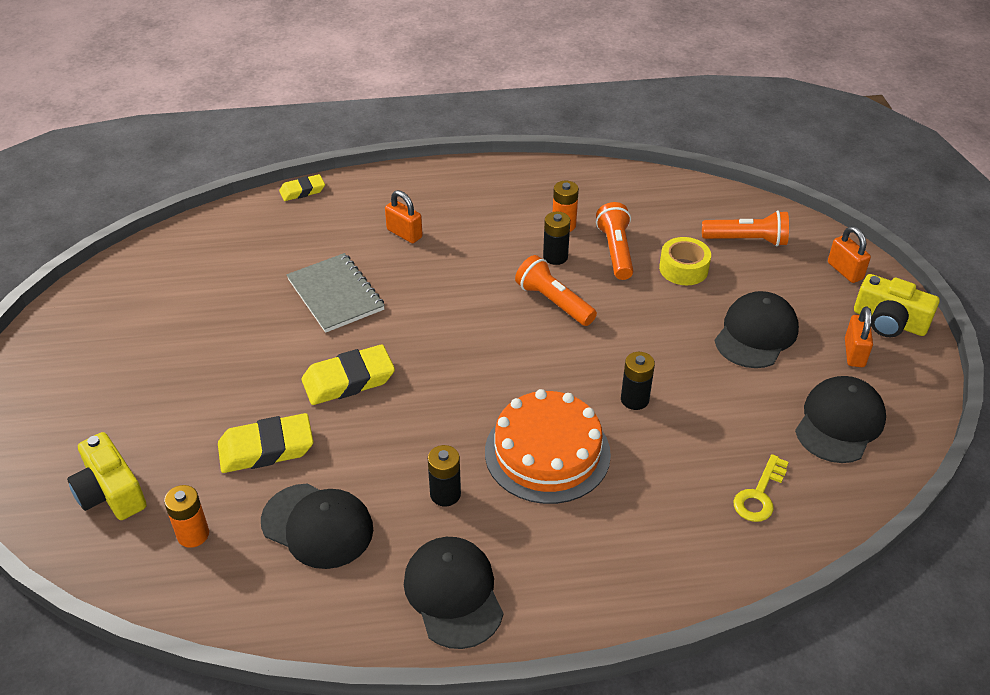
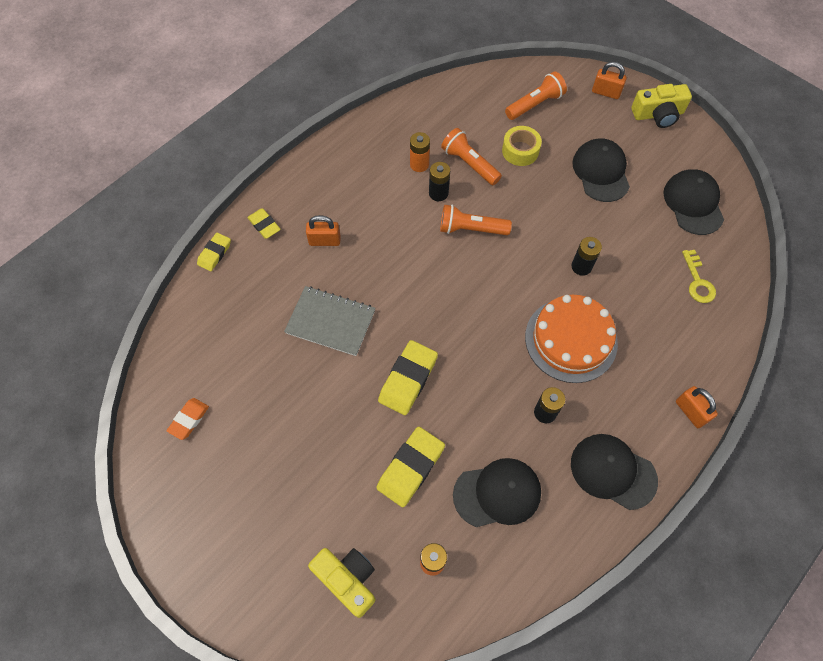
camera: 40 degrees left, 20 degrees up
(110, 492) = (347, 579): yellow camera -> yellow camera turned 150 degrees counterclockwise
(140, 291) = (189, 419): none -> orange eraser
(367, 194) = (264, 225): none -> yellow eraser
(854, 353) = (660, 149): orange padlock -> orange padlock (690, 411)

